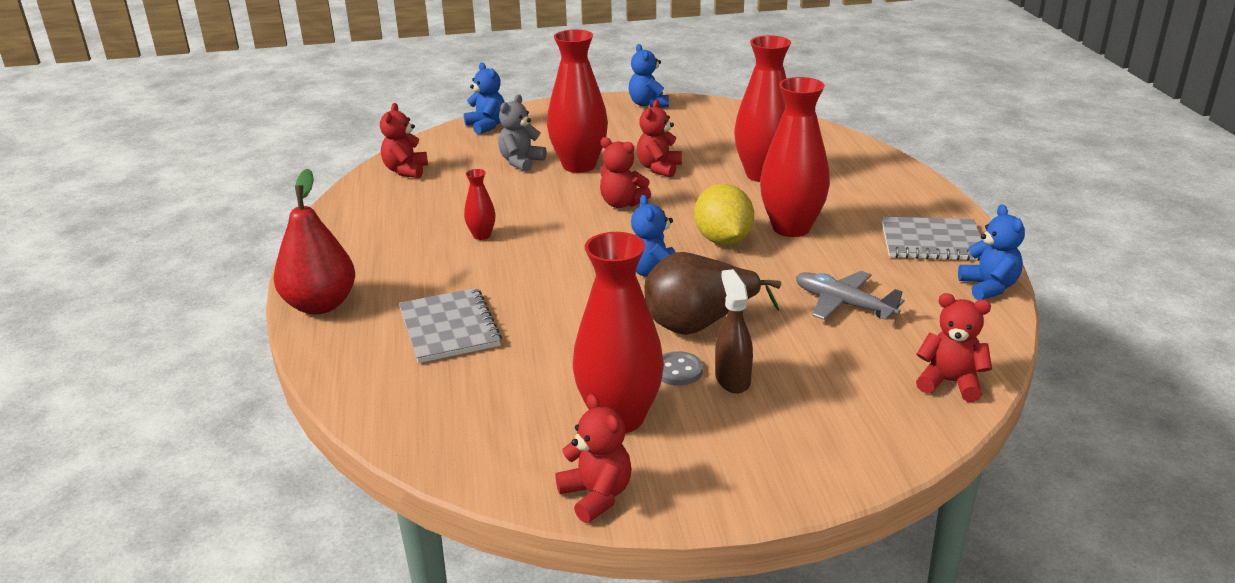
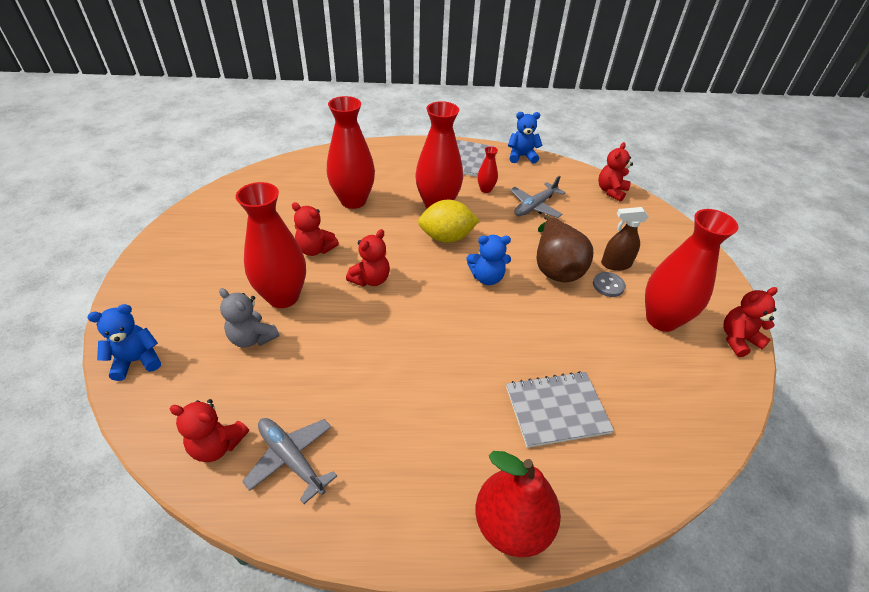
camera: 85 degrees left, 15 degrees up
(392, 200) = (291, 459): none -> grey plane
(482, 235) = (400, 379): red vase -> red vase (485, 189)
(648, 104) = (175, 235): blue teddy bear -> none

